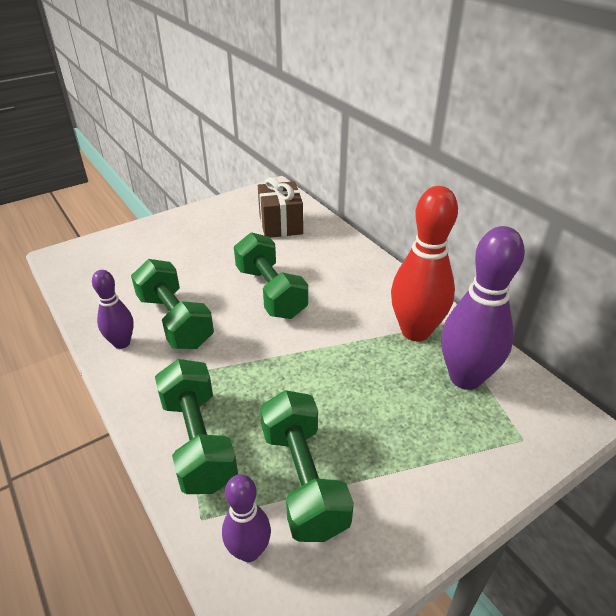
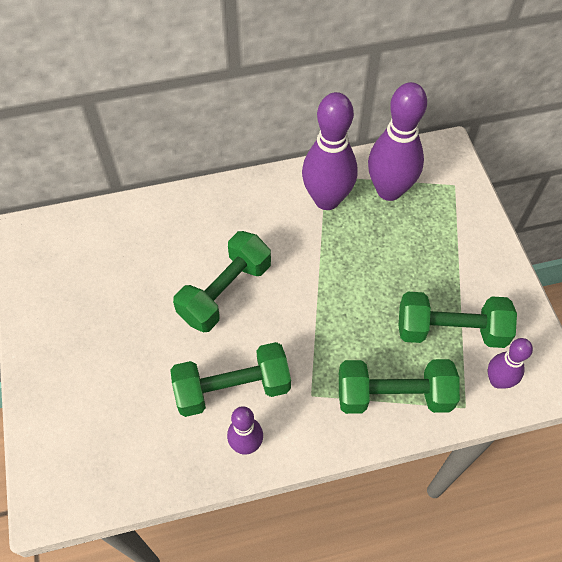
camera: 70 degrees left, 20 degrees up
(271, 292) = (225, 292): green dumbbell -> green dumbbell turned 45 degrees counterclockwise
(280, 224) = (108, 249): brown gift -> none
(415, 331) = (327, 199): red bowling pin -> purple bowling pin

